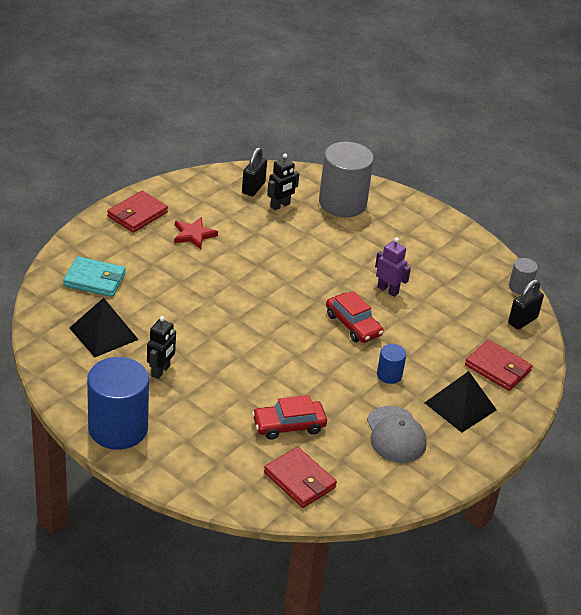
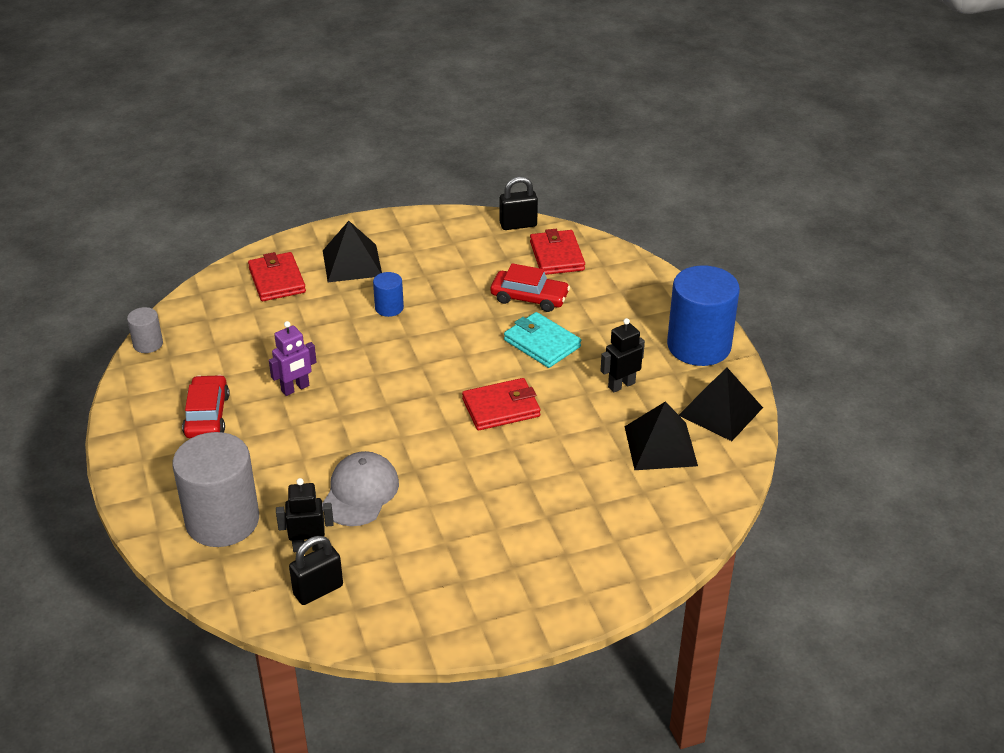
camera: 145 degrees left, 0 degrees up
(72, 375) = (720, 411): none -> black pyramid
(94, 280) = (634, 518): turquoise wallet -> turquoise wallet (542, 343)
(137, 214) = (516, 602): red wallet -> red wallet (501, 408)
(193, 235) = (462, 541): red star -> none
(353, 324) = (374, 365): red car -> red car (207, 415)
(388, 290) = (295, 388): purple robot -> purple robot turned 105 degrees counterclockwise
(395, 435) = (437, 261): grey cap -> grey cap (360, 492)
(522, 320) = (193, 312): black padlock -> black padlock (518, 225)

